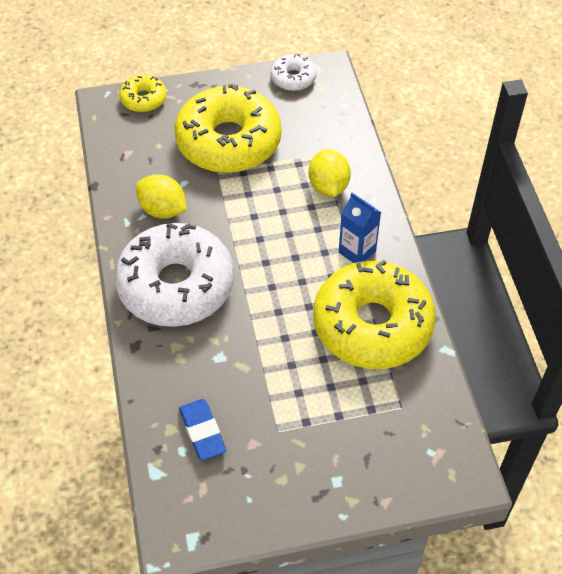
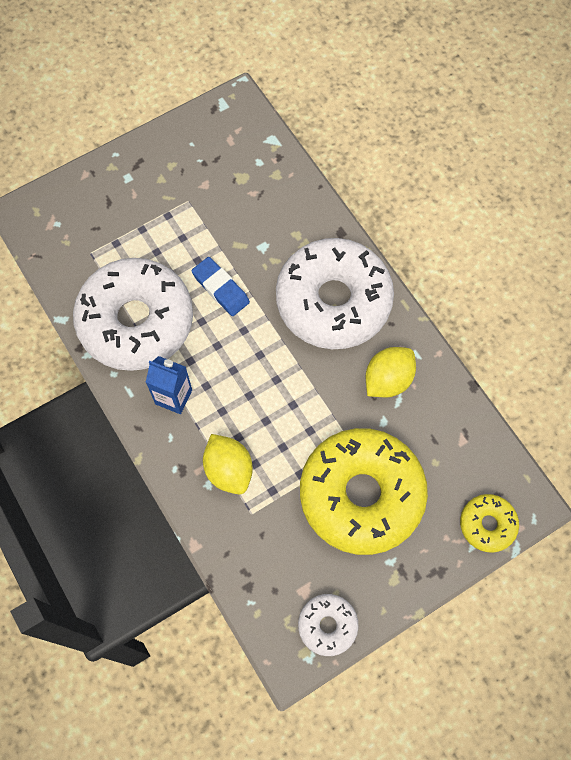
camera: 160 degrees right, 15 degrees up
(163, 210) = (388, 380): yellow lemon -> yellow lemon turned 60 degrees counterclockwise
(202, 431) = (249, 180): blue eraser -> blue eraser (220, 288)
(372, 325) = (136, 321): yellow donut -> white donut

